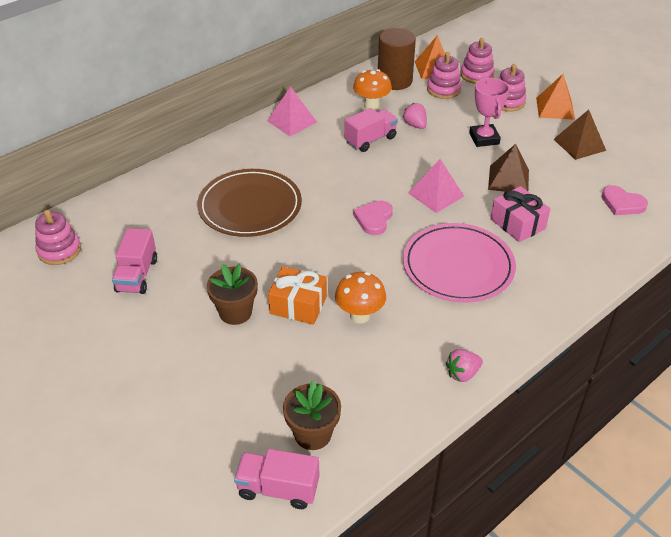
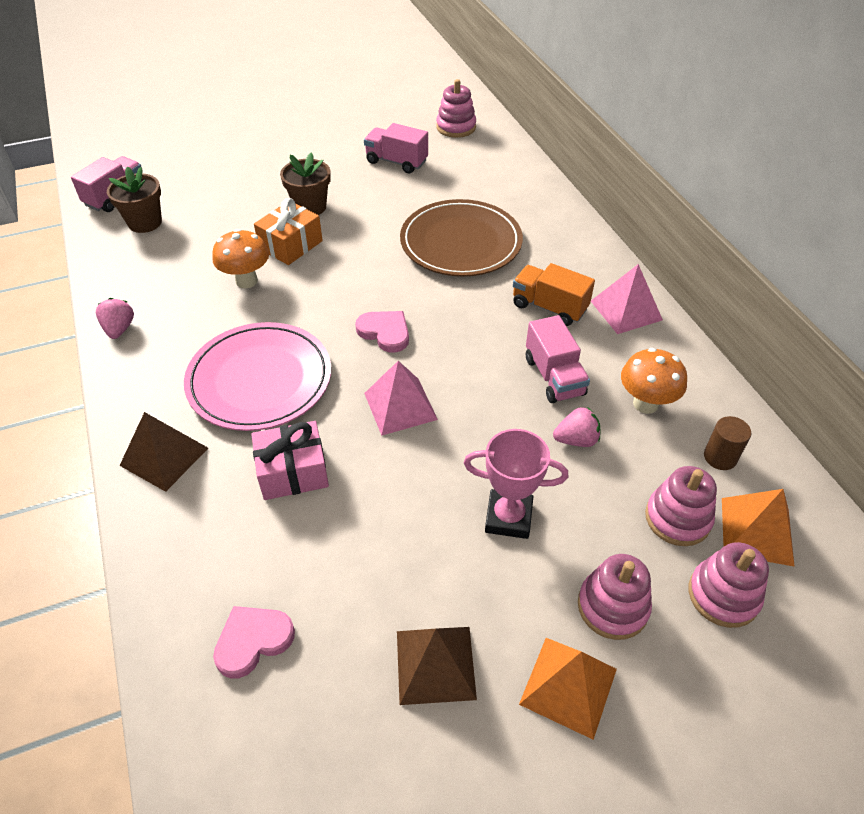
camera: 110 degrees right, 5 degrees up
(306, 152) = (549, 307): none -> orange truck
(394, 81) = (720, 457): brown cylinder -> brown cylinder, size x0.51
(508, 179) = (391, 505): brown pyramid -> brown pyramid (164, 456)

